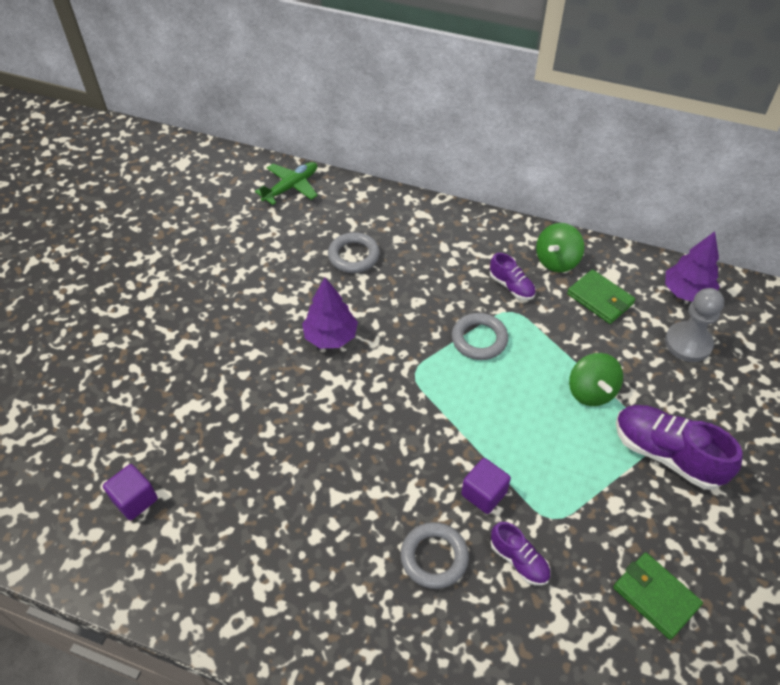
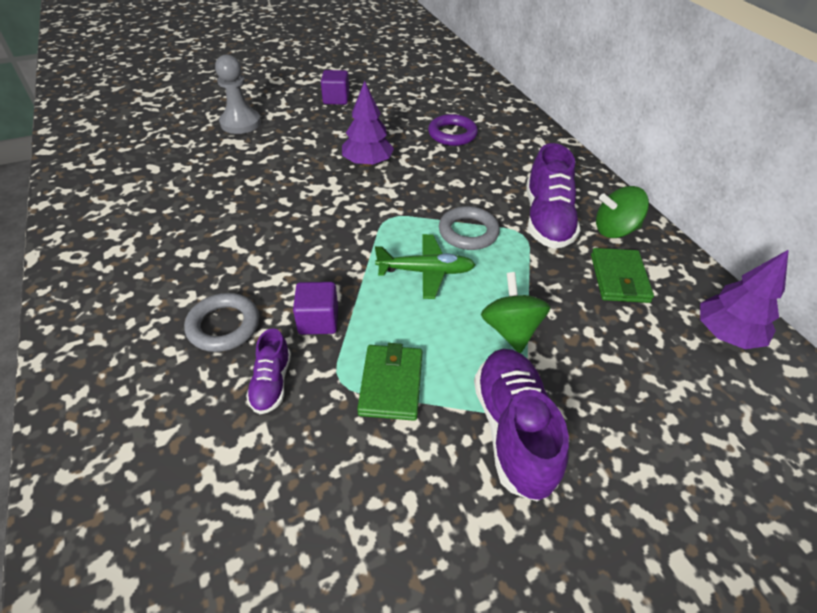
camera: 45 degrees right, 5 degrees down
(135, 500) = (139, 161): purple cube -> purple cube (336, 99)
(291, 187) = (468, 81): green plane -> green plane (426, 271)
(354, 256) = (452, 134): grey ring -> purple ring
(511, 286) = (547, 220): purple shoe -> purple shoe, size x1.83
(591, 391) = (510, 330): green spinning top -> green spinning top turned 135 degrees clockwise
(655, 596) = (330, 521): green wallet -> green wallet (391, 384)
(688, 343) = (668, 370): grey pawn -> grey pawn (240, 123)

